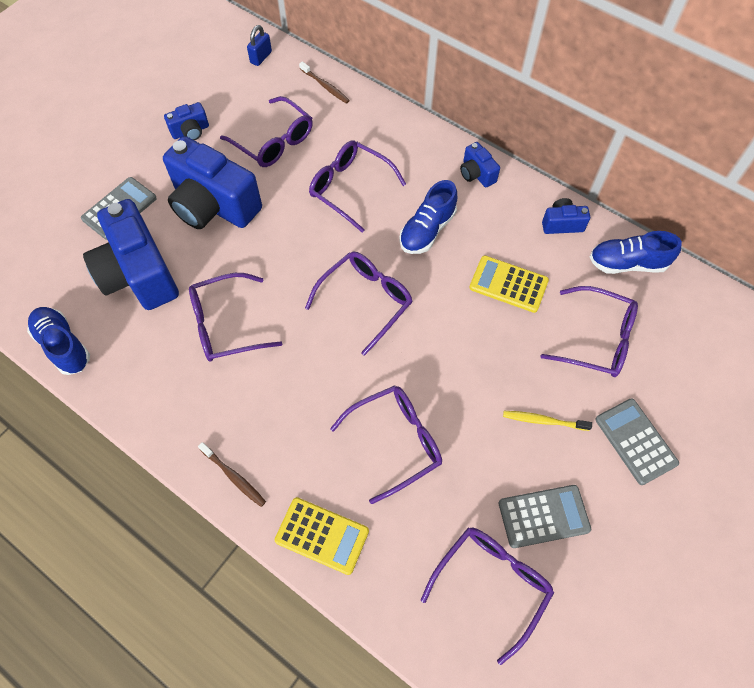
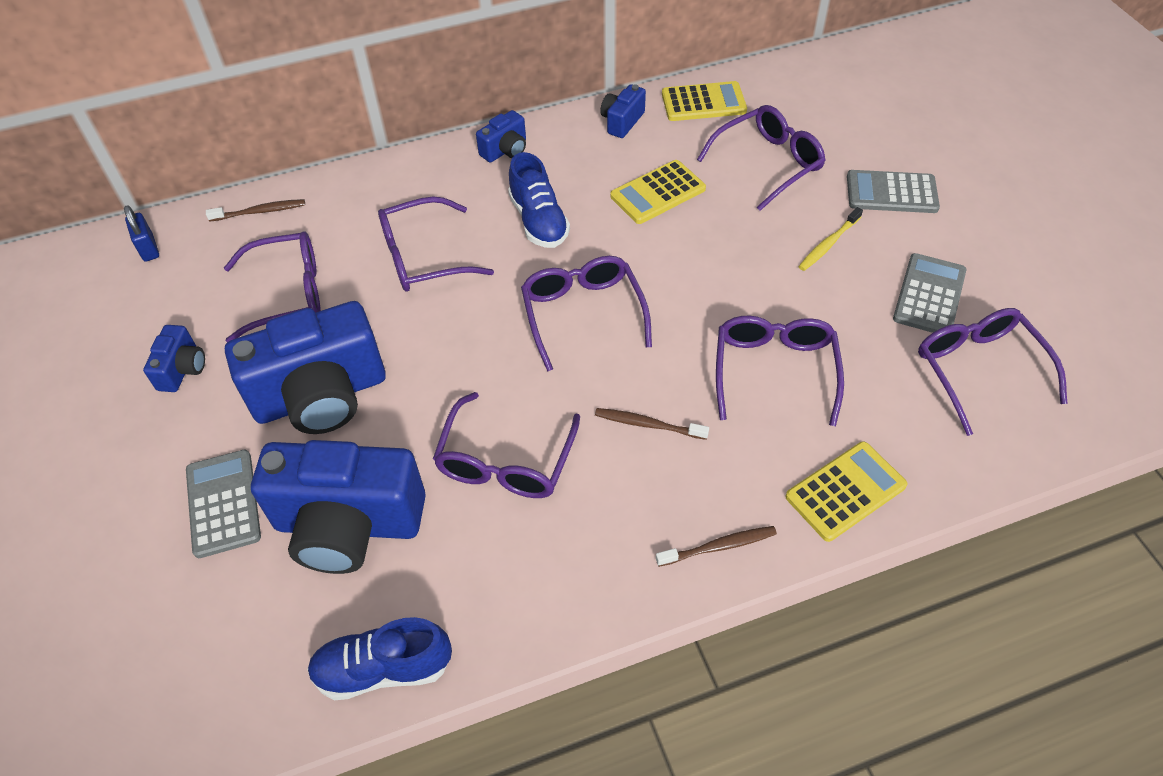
camera: 55 degrees left, 10 degrees down
(301, 387) = (648, 424): none -> brown toothbrush
(476, 174) = (505, 150): blue camera -> blue camera turned 45 degrees counterclockwise
(627, 263) = (703, 102): blue shoe -> yellow calculator

